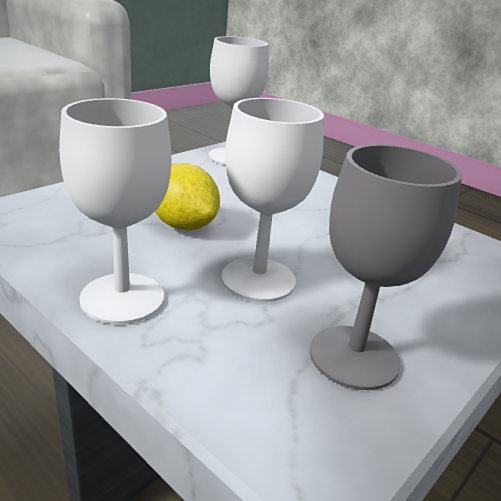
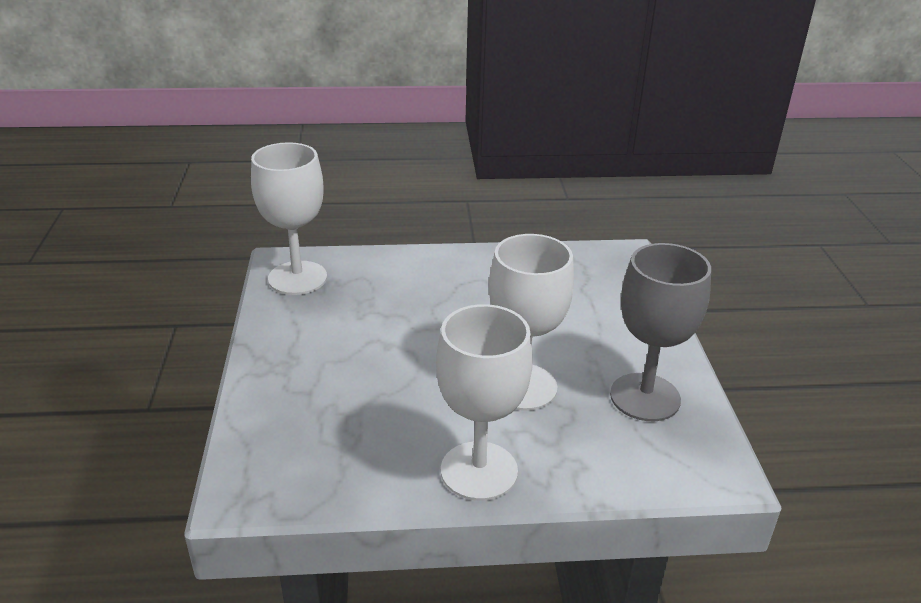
camera: 45 degrees left, 5 degrees up
(183, 225) = (400, 381): yellow lemon -> none

